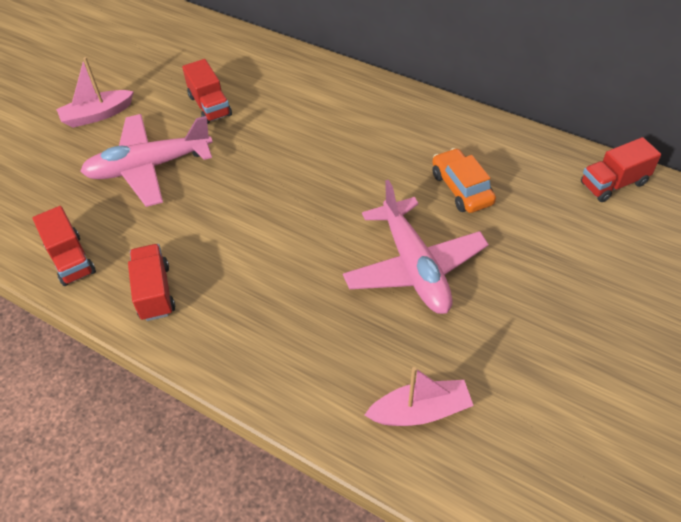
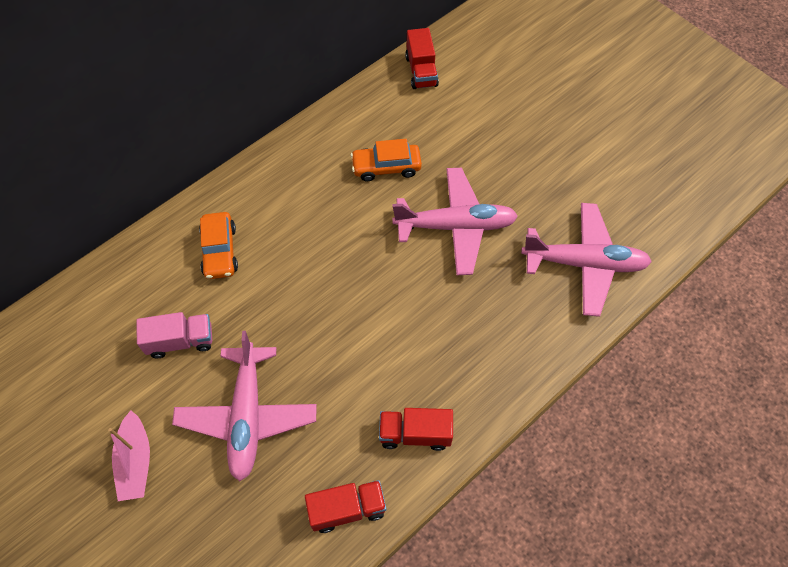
camera: 75 degrees left, 10 degrees up
(210, 106) = (180, 341): red truck -> pink truck
(307, 101) = (220, 251): none -> orange car
(420, 411) = (584, 263): pink boat -> pink plane

